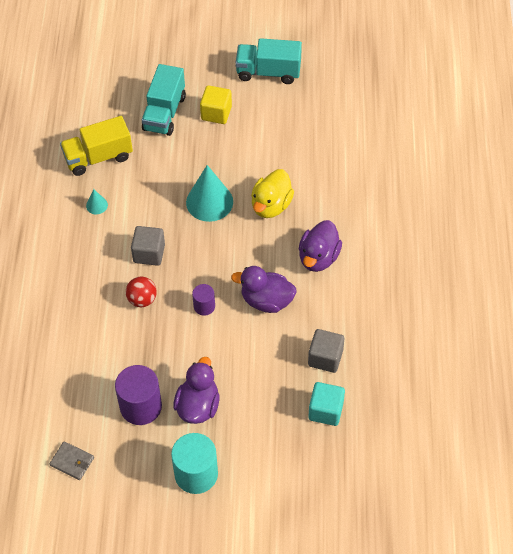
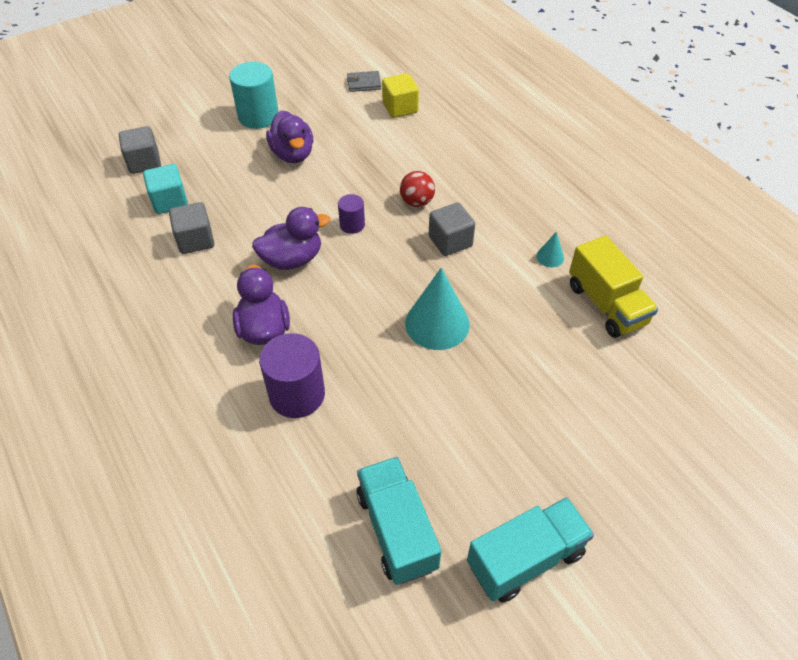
camera: 145 degrees right, 5 degrees down
(98, 157) = (606, 304): yellow truck -> yellow truck turned 120 degrees clockwise
(141, 406) = (342, 133): purple cylinder -> purple cylinder (297, 394)
(164, 113) = (596, 401): turquoise truck -> turquoise truck (397, 530)
(216, 113) = (534, 441): yellow cube -> yellow cube (400, 108)
(271, 205) = (362, 358): yellow duck -> none
(326, 471) = (144, 162): none -> grey cube

